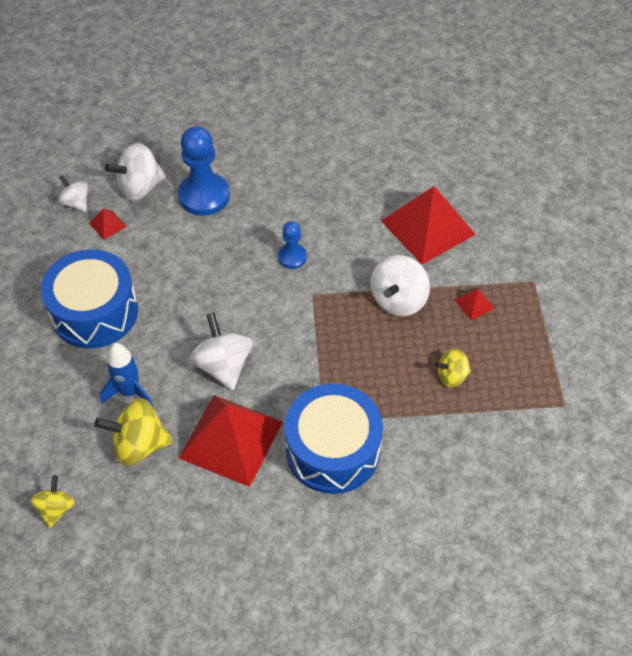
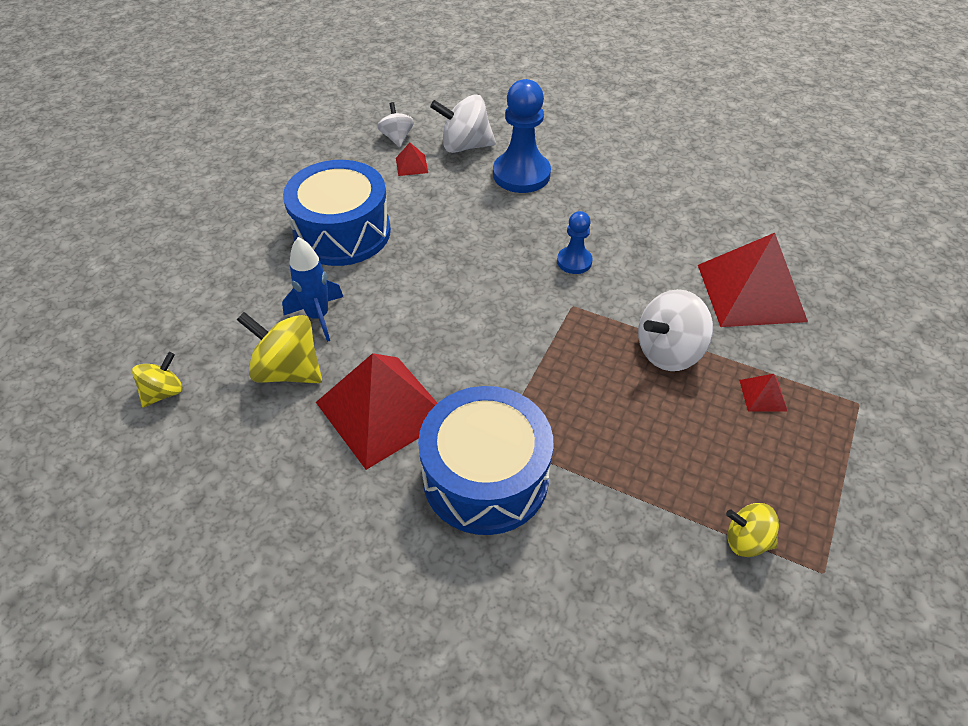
camera: 30 degrees right, 5 degrees down
(223, 365) = (428, 333): white spinning top -> none
(451, 376) = (685, 463): yellow spinning top -> yellow spinning top (746, 540)

